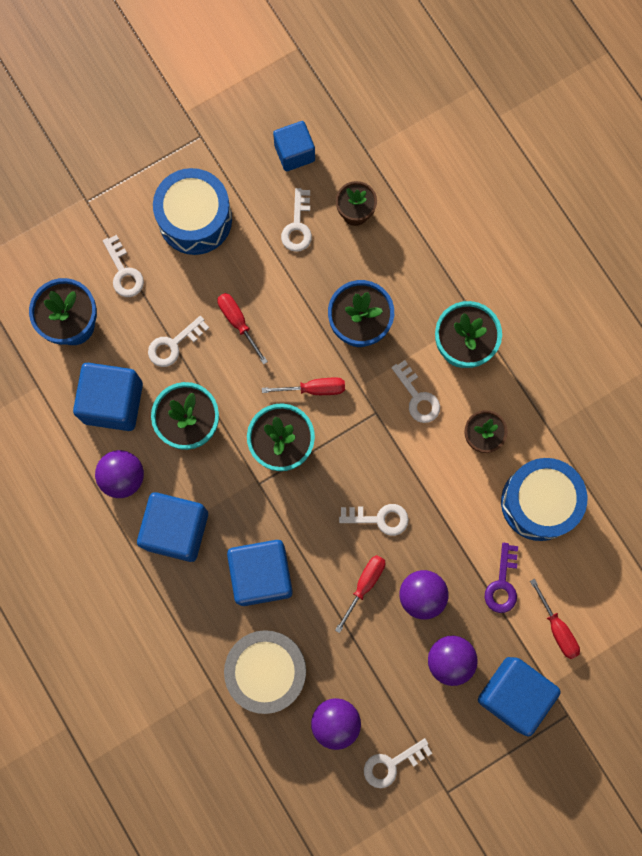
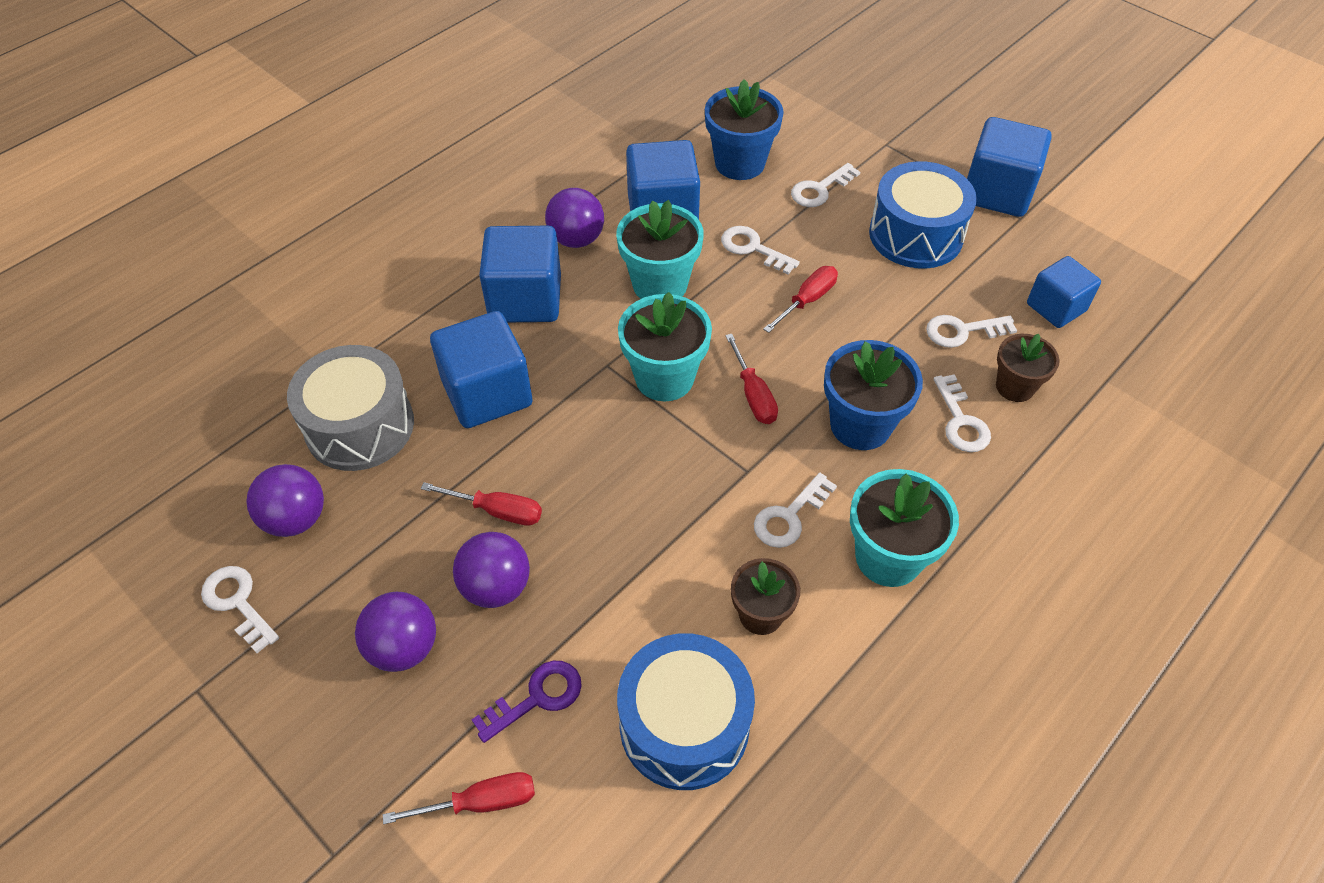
camera: 75 degrees right, 25 degrees down
(379, 519) = (597, 508): white key -> white key (961, 421)
(502, 584) = (537, 697): purple key -> purple key turned 150 degrees clockwise
(513, 694) = (359, 756): blue cube -> blue cube (997, 192)
(557, 628) = (480, 802): red screwdriver -> red screwdriver turned 150 degrees counterclockwise

